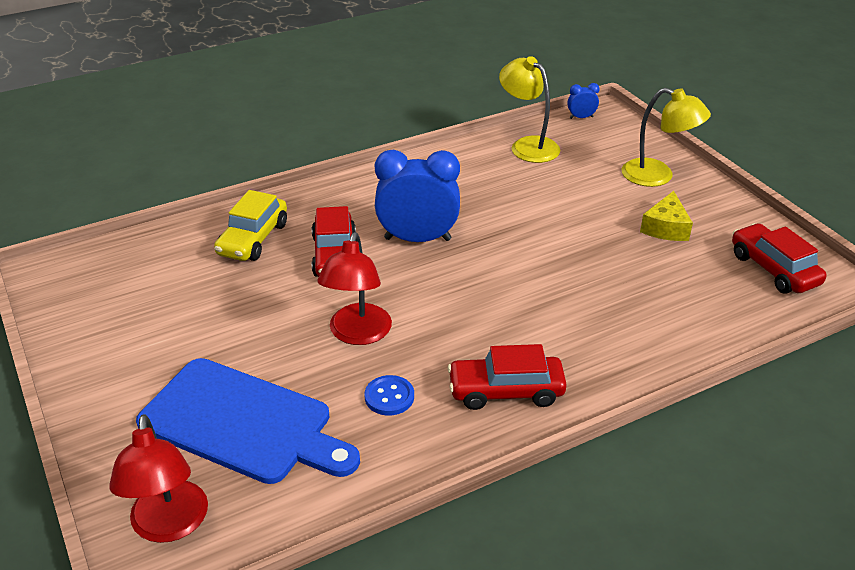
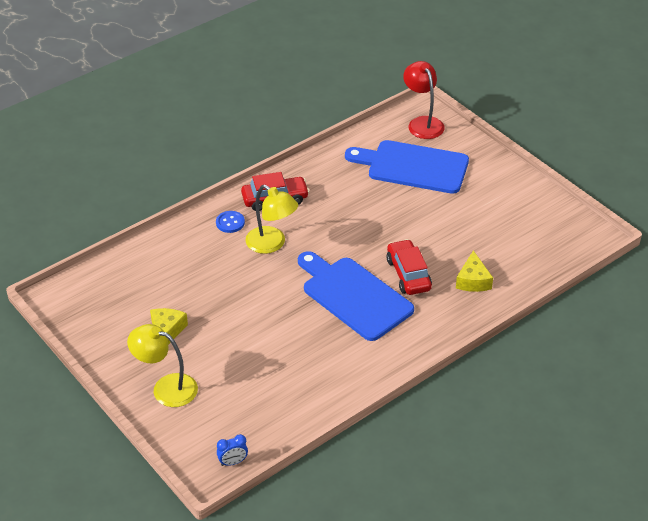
camera: 170 degrees right, 5 degrees up
(253, 239) = (473, 280): yellow car -> yellow cheese
(357, 334) = (370, 221): red lamp -> none
(389, 397) = (339, 188): blue button -> blue button (230, 223)
(417, 239) = (354, 296): blue clock -> blue cutting board
(528, 145) = (282, 412): yellow lamp -> yellow lamp (272, 244)
(773, 269) = (94, 303): red car -> none

